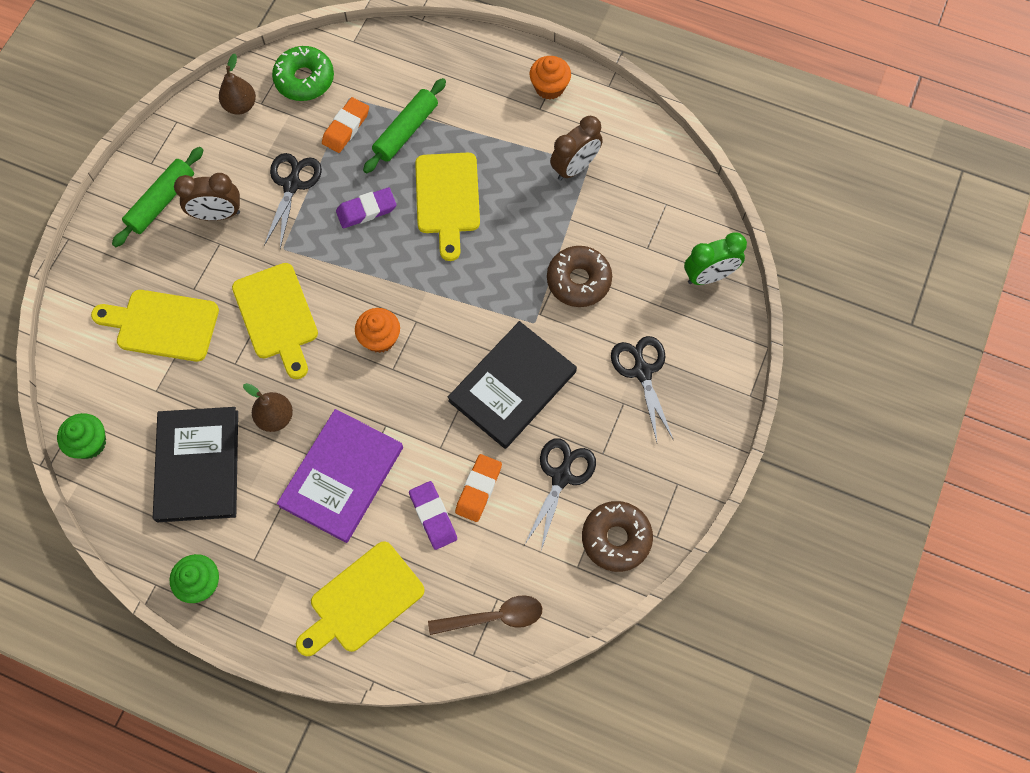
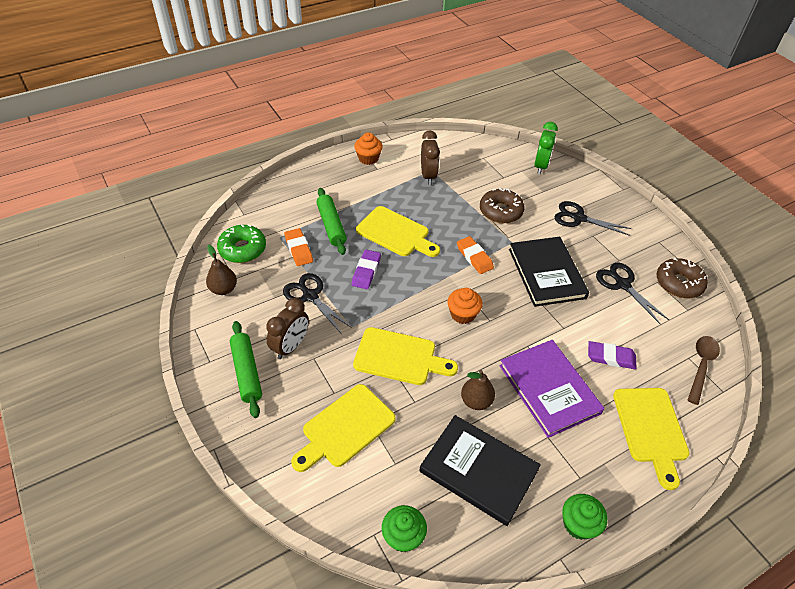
camera: 55 degrees left, 20 degrees down
(478, 489) = (606, 325): orange eraser -> orange eraser (474, 257)

